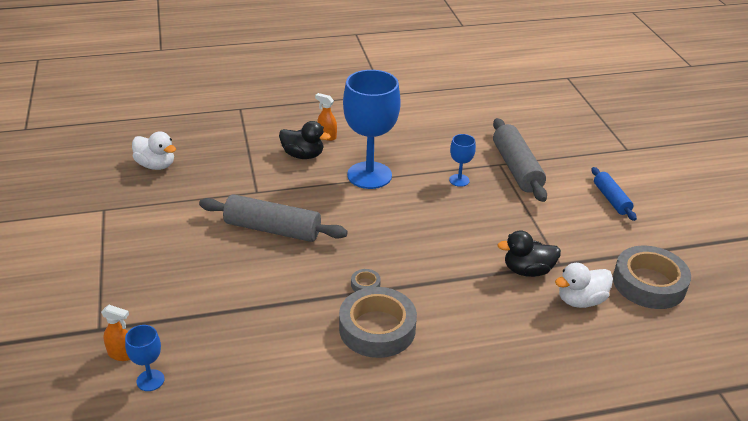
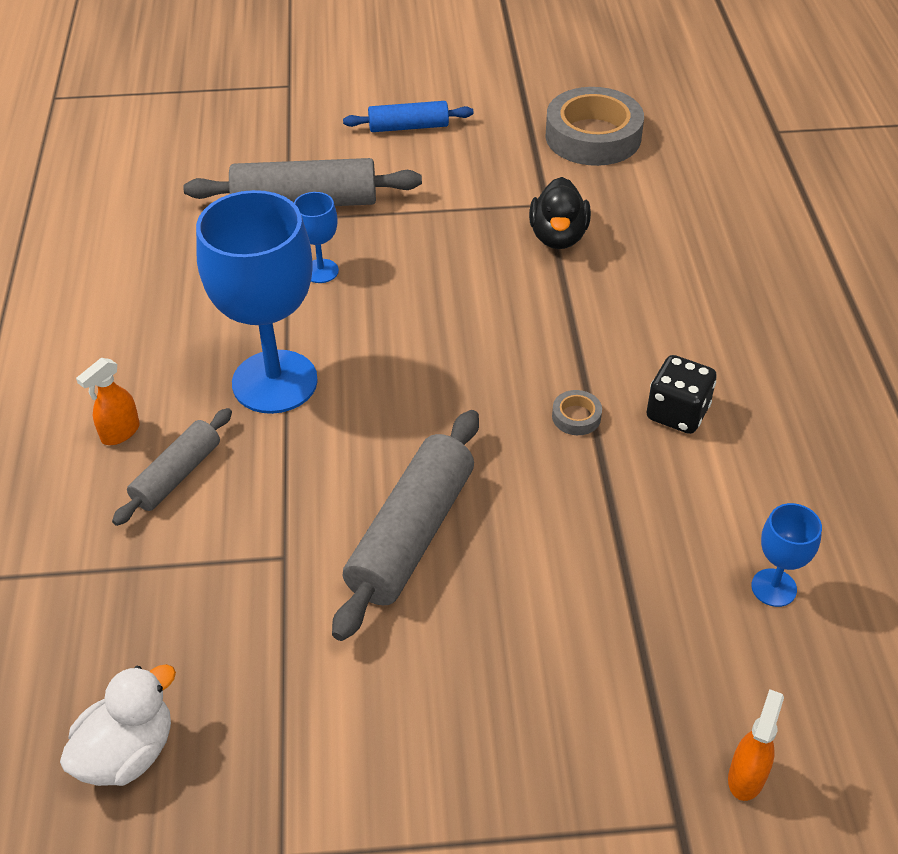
camera: 80 degrees left, 10 degrees up
(150, 380) = (806, 724): blue goblet -> blue goblet (774, 587)
(303, 155) = (177, 475): black duck -> grey rolling pin
(377, 328) = (677, 413): grey tape -> black dice
(580, 300) = (623, 200): white duck -> none

